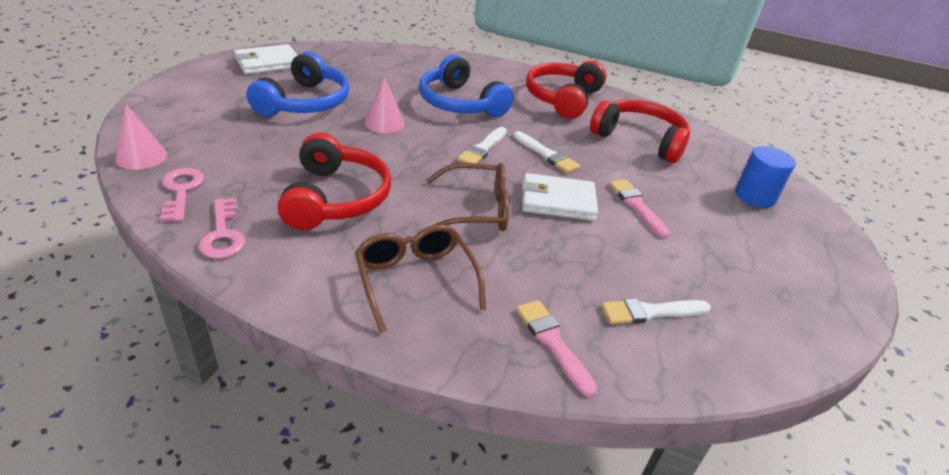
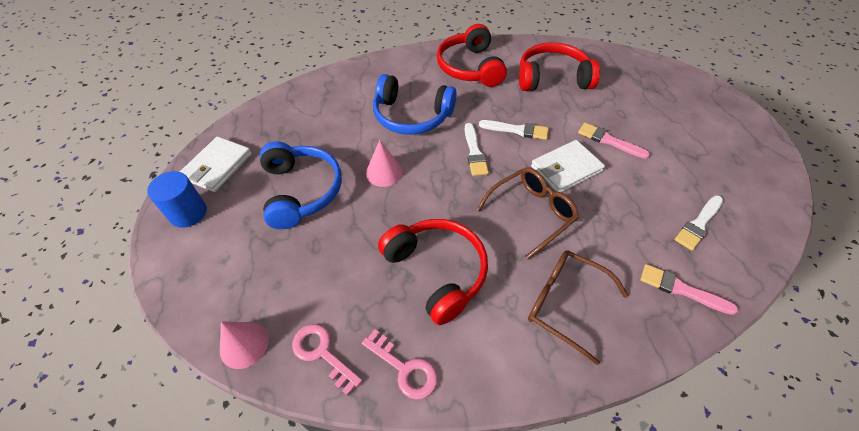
camera: 30 degrees left, 15 degrees up
(755, 196) = (654, 88): blue cylinder -> blue cylinder (188, 213)

